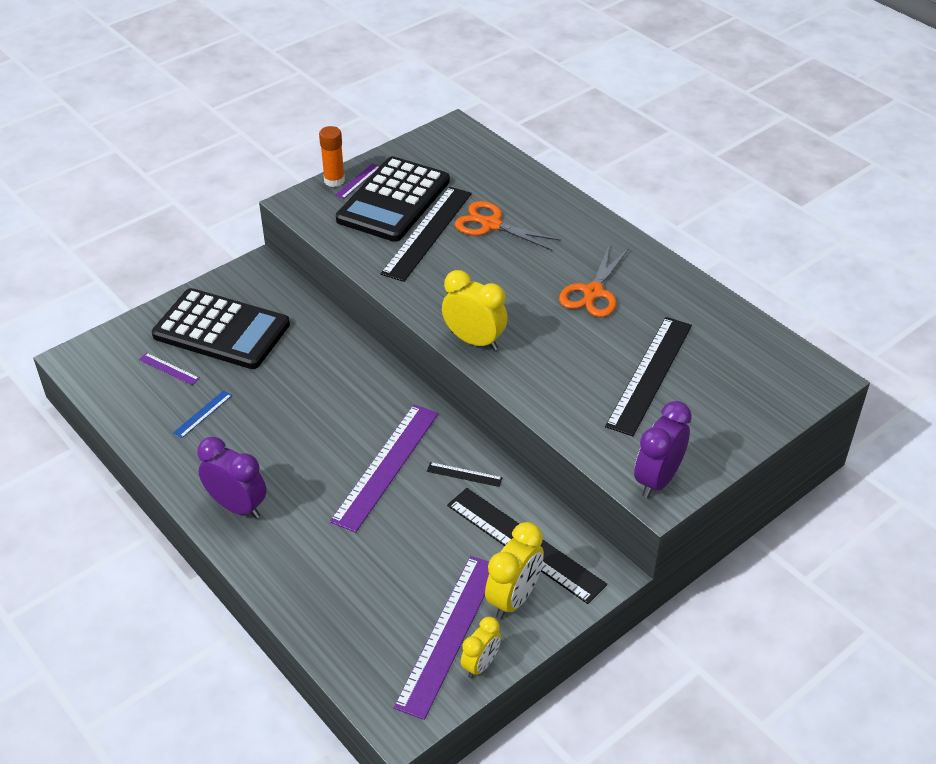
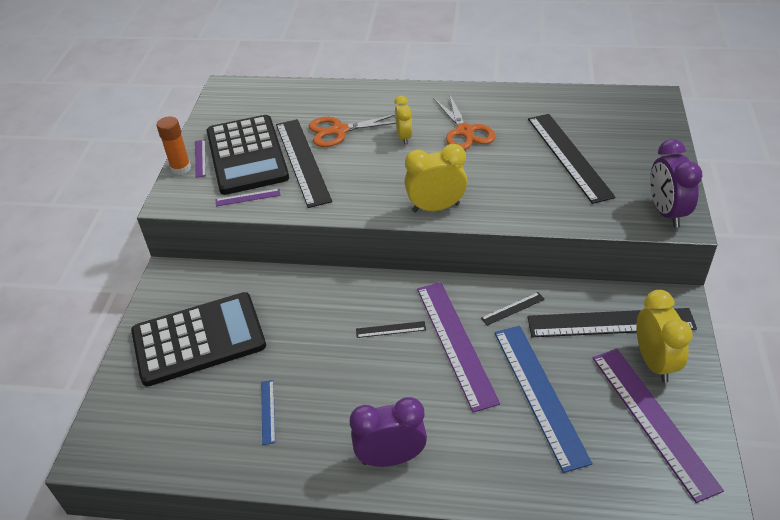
camera: 40 degrees left, 0 degrees up
(169, 369) = (192, 399): purple ruler -> purple ruler (248, 197)
(354, 420) = (390, 329): none -> black ruler
(393, 548) = (539, 394): none -> blue ruler
(480, 664) = (699, 422): yellow clock -> yellow clock (404, 137)

